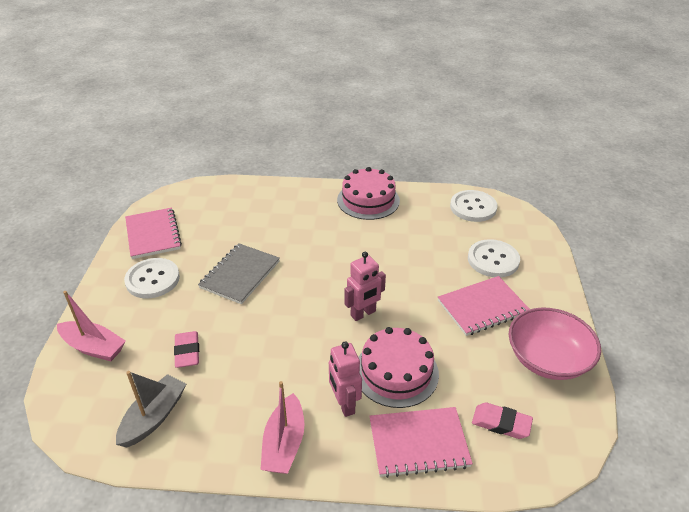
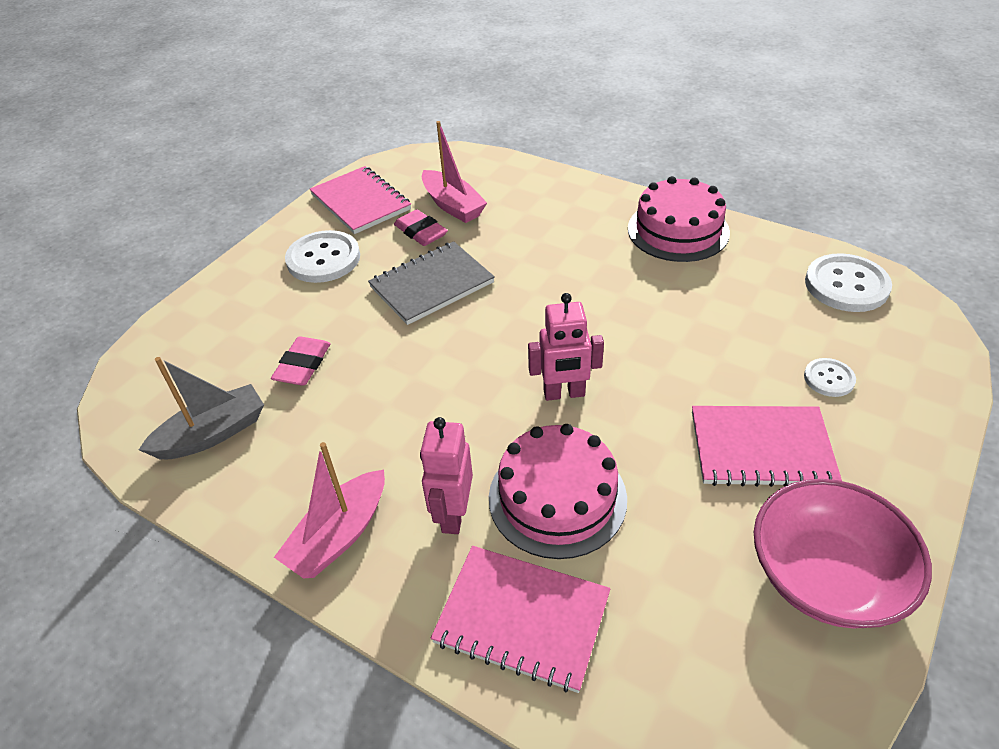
camera: 30 degrees right, 5 degrees up
(93, 347) = (206, 322): pink boat -> pink boat (453, 205)
(153, 234) = (361, 202): pink notebook -> pink notebook turned 45 degrees counterclockwise
(493, 260) = (829, 378): white button -> white button, size x0.54
(501, 423) = (674, 647): pink eraser -> pink eraser (421, 232)

